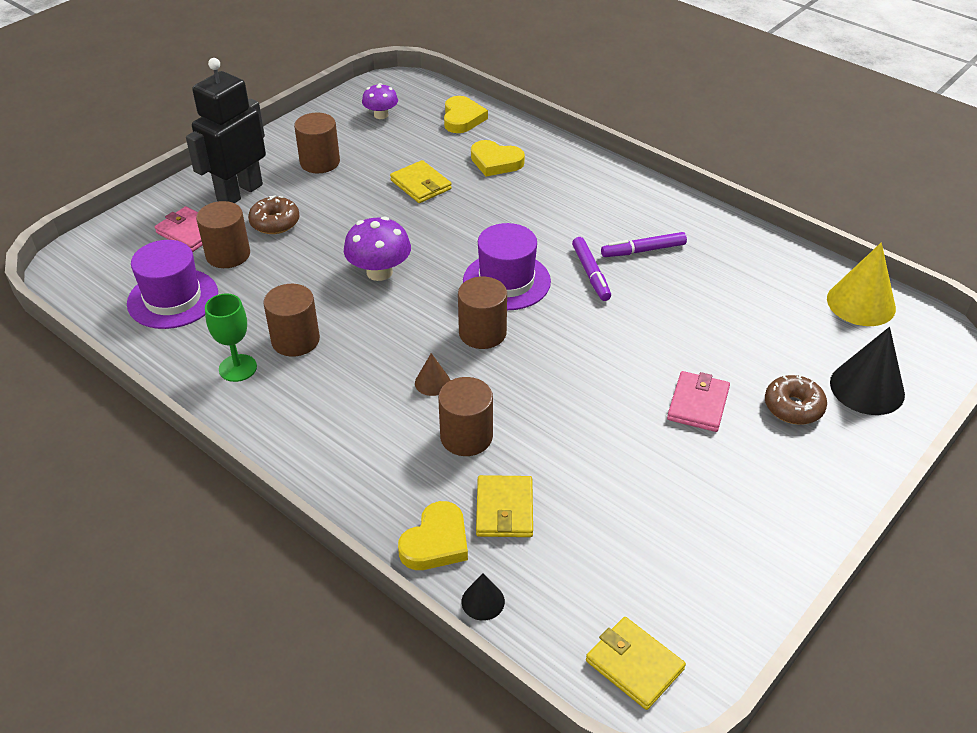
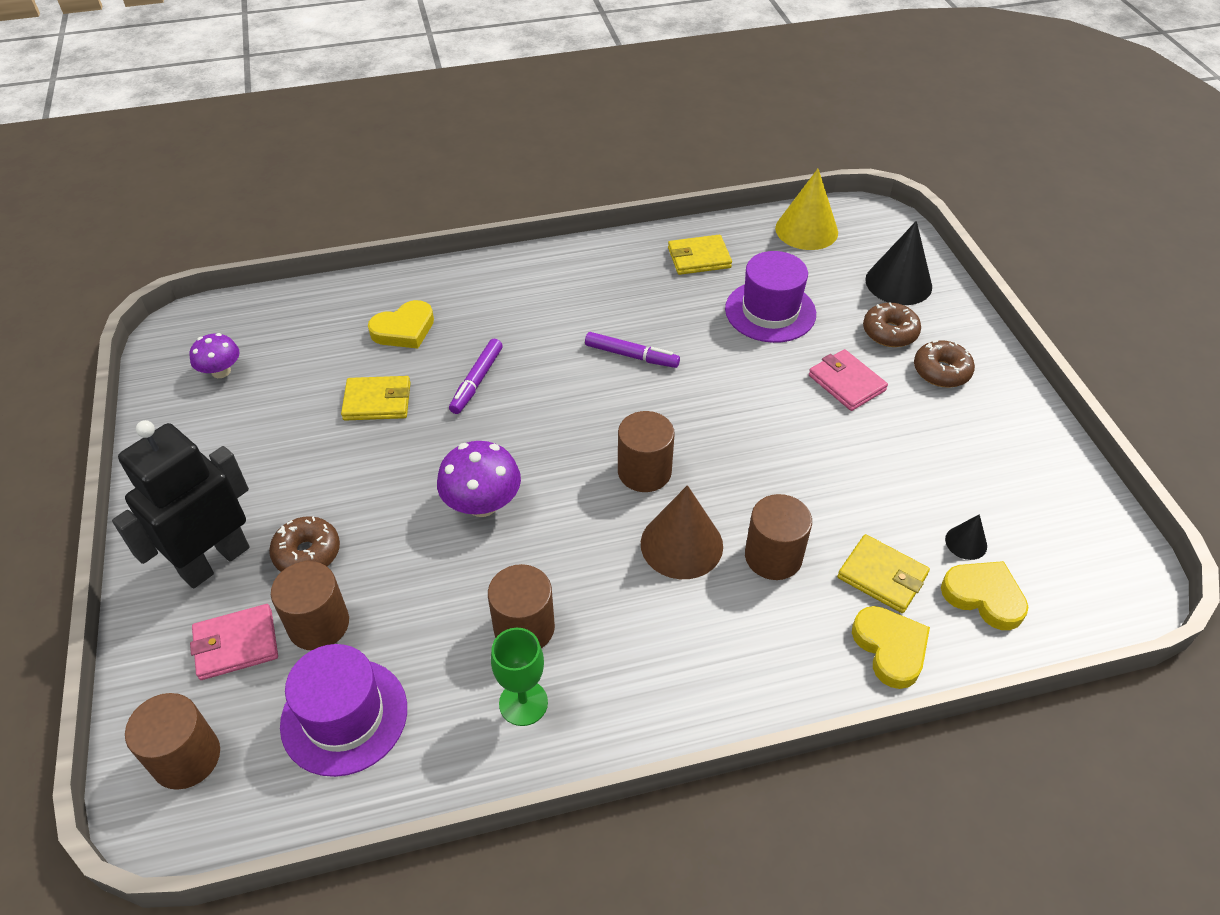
camera: 55 degrees left, 5 degrees up
(239, 192) = (215, 561): black robot -> black robot turned 60 degrees clockwise
(320, 162) = (243, 462): brown cylinder -> brown cylinder (186, 757)
(432, 382) = (681, 544): brown cone -> brown cone, size x2.01
(462, 118) = (305, 315): yellow heart -> yellow heart (984, 597)
(483, 601) = (980, 649): black cone -> black cone (966, 542)
(506, 281) = (588, 416): purple hat -> purple hat (770, 311)
(634, 665) = (1099, 581): yellow wallet -> yellow wallet (699, 258)
(643, 250) = (632, 307): purple marker -> purple marker (477, 381)
(783, 460) = (941, 371): none -> brown donut

